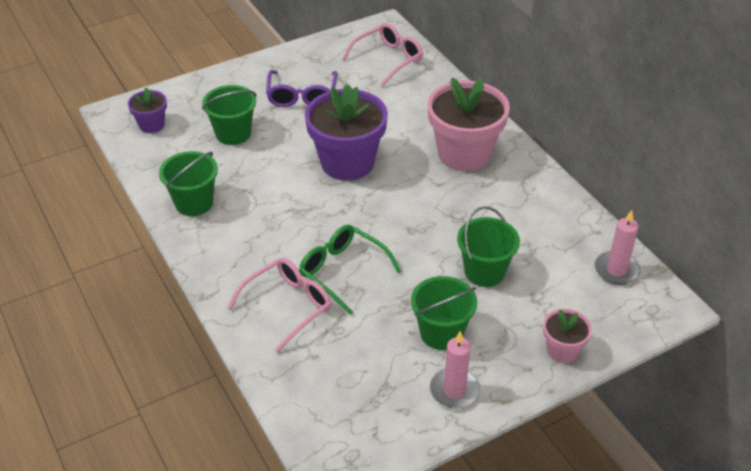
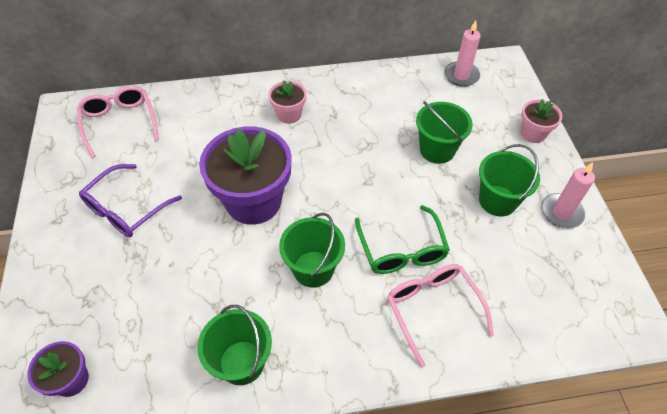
camera: 70 degrees left, 10 degrees up
(233, 133) = (146, 291): green bucket -> green bucket (313, 269)
(302, 96) = (126, 209): purple glasses -> purple glasses turned 105 degrees clockwise
(342, 271) = (401, 250): green glasses -> green glasses turned 75 degrees counterclockwise
(464, 154) = (289, 114): pink flower pot -> pink flower pot, size x0.49

